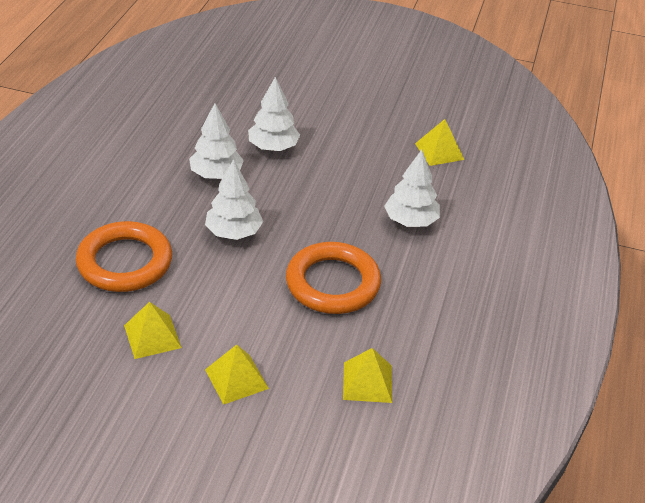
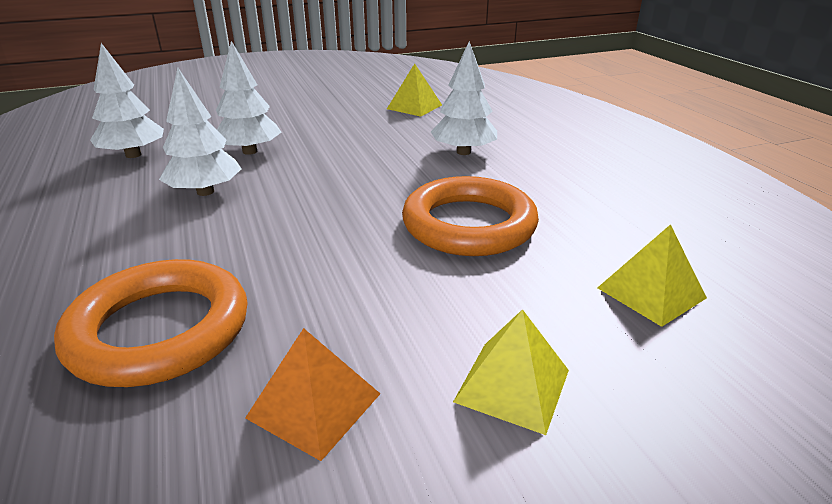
camera: 35 degrees left, 10 degrees down
(152, 336) = (314, 405): yellow pyramid -> orange pyramid
(233, 232) = (291, 230): white tree -> white tree (133, 155)

